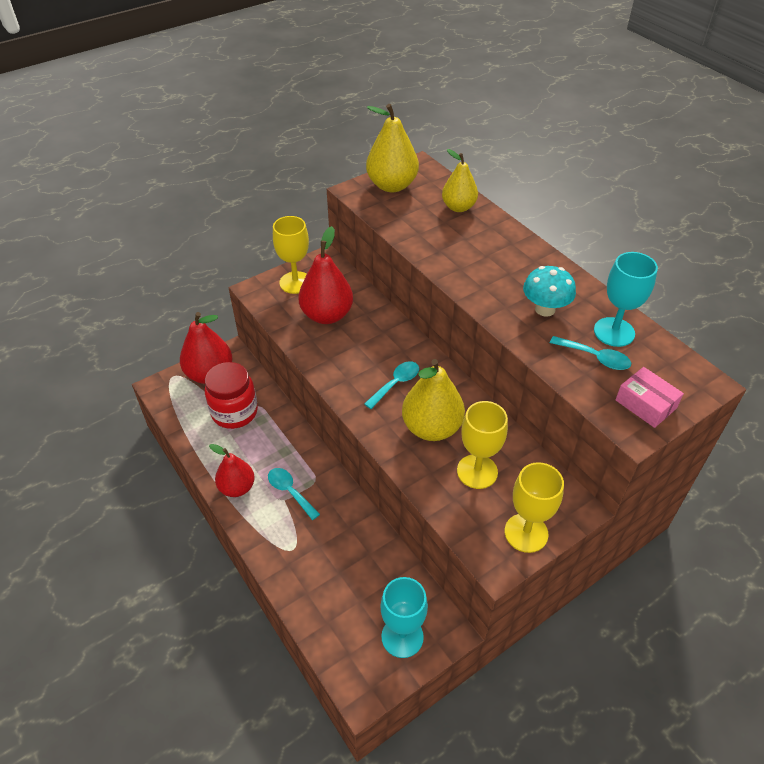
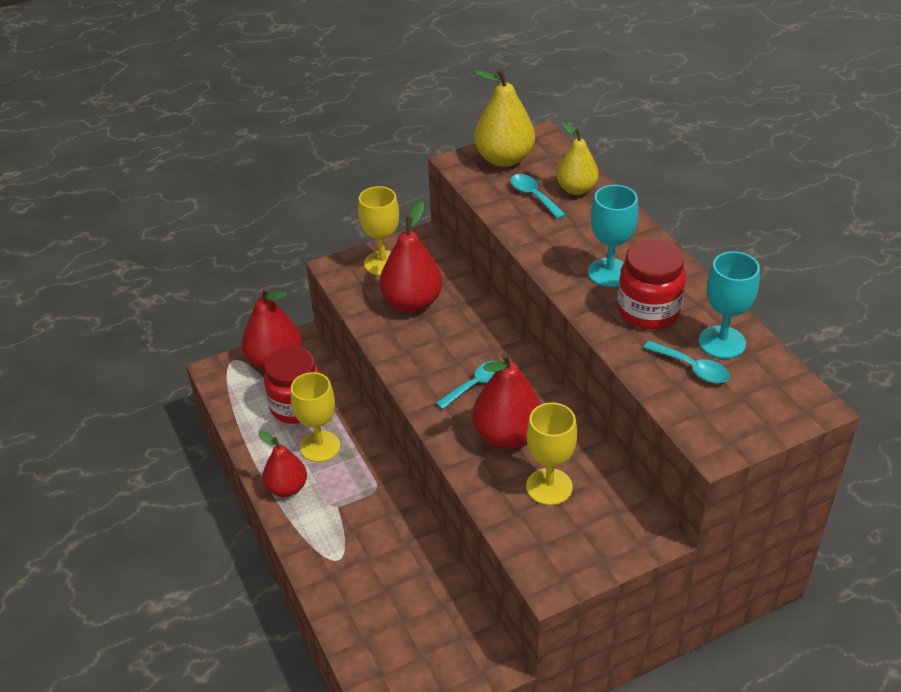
camera: 10 degrees right, 5 degrees down
(290, 492) = (345, 498): turquoise spoon -> turquoise spoon (534, 196)
(402, 637) = (444, 663): turquoise goblet -> turquoise goblet (609, 272)
(431, 428) = (507, 436): yellow pear -> red pear
(526, 533) = (590, 556): yellow goblet -> yellow goblet (320, 446)
(545, 309) = (648, 311): turquoise mushroom -> red jar
(645, 404) = (736, 422): pink box -> none

